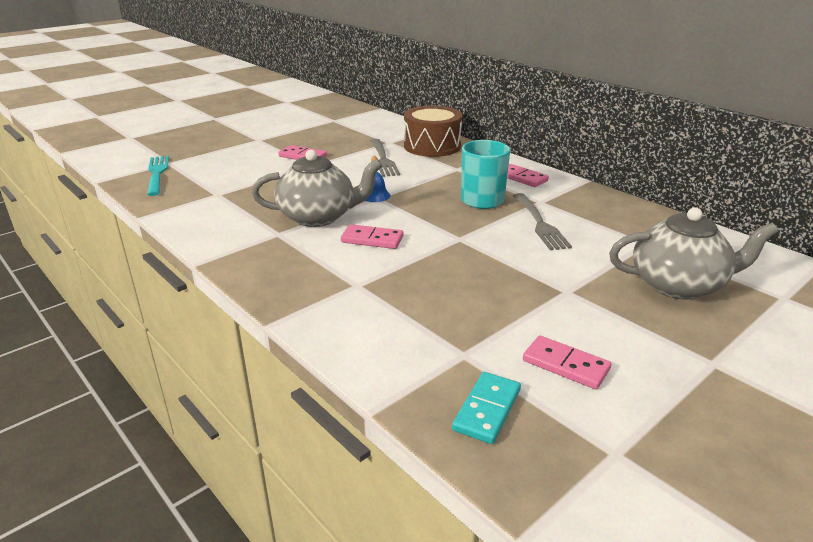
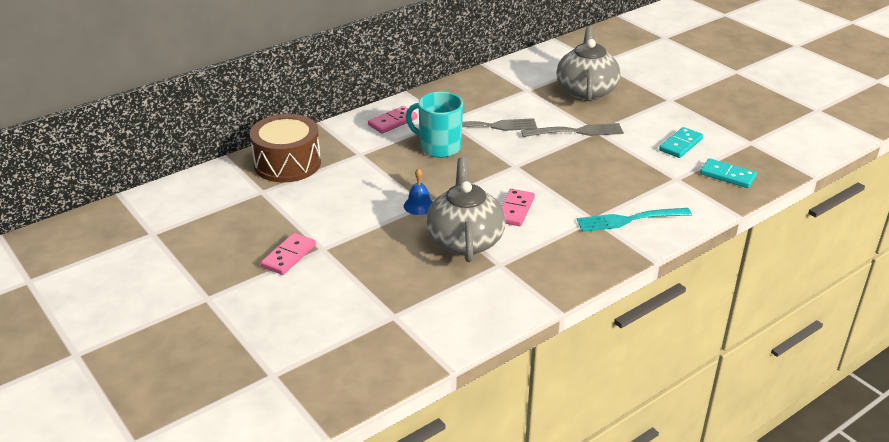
camera: 85 degrees left, 5 degrees up
(157, 174) = (313, 379): turquoise fork -> turquoise fork (630, 219)
(383, 159) = (317, 198): grey fork -> grey fork (576, 132)
(565, 365) = (680, 144): pink domino -> turquoise domino

